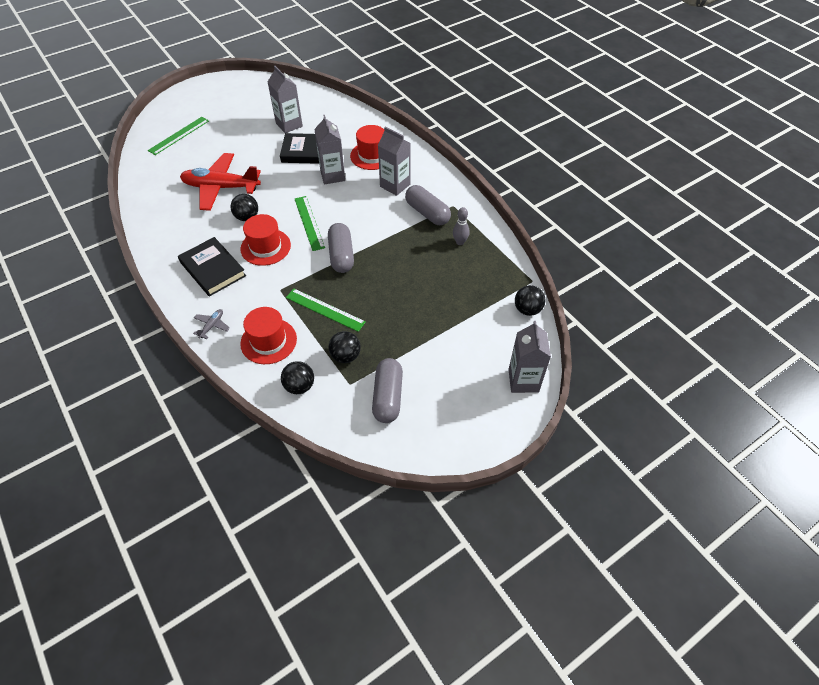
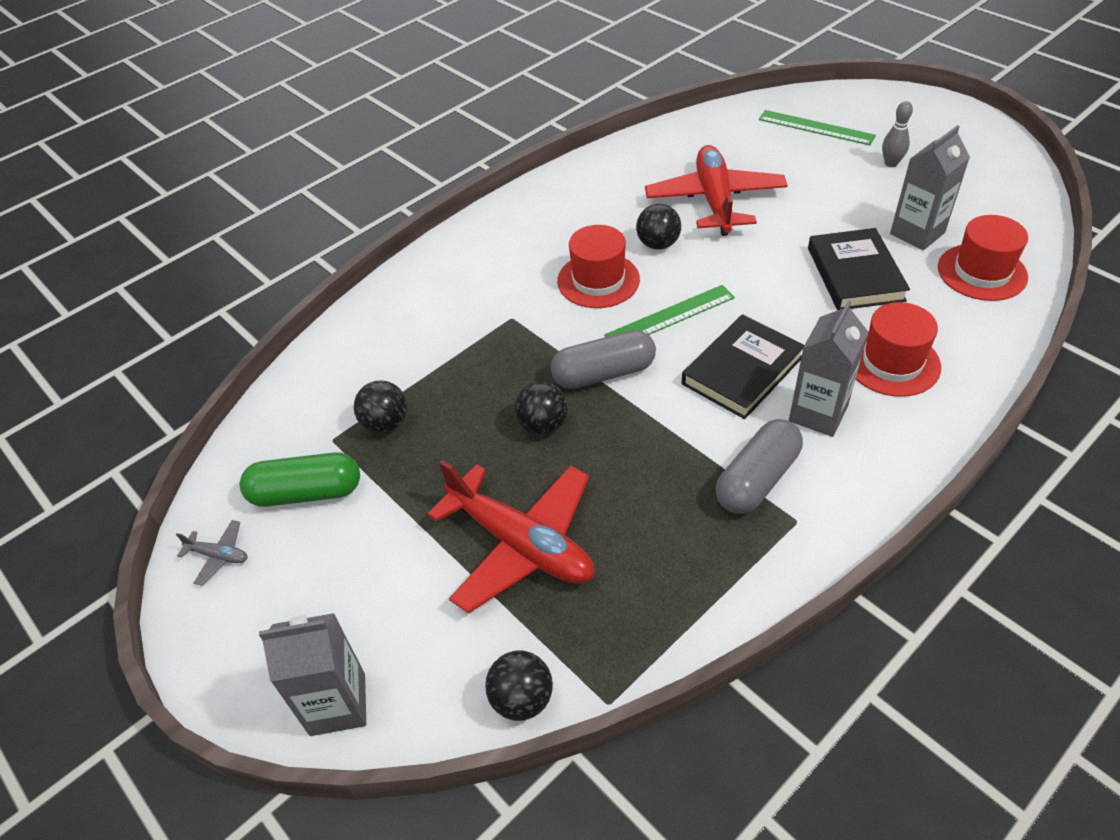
camera: 85 degrees right, 5 degrees down
(212, 269) = (538, 239): black book -> black book (742, 370)
(212, 326) = (432, 267): grey plane -> grey plane (218, 556)
(268, 341) = (409, 330): red hat -> red hat (982, 272)
(299, 386) = (328, 382): black ball -> black ball (543, 425)
(325, 310) = (478, 378): green ruler -> none
(332, 176) = (804, 319): grey carton -> none
(388, 397) = (306, 493): grey capsule -> green capsule
(445, 301) = (521, 544): none -> red plane
(460, 242) = (689, 548): grey bowling pin -> grey bowling pin (891, 163)

